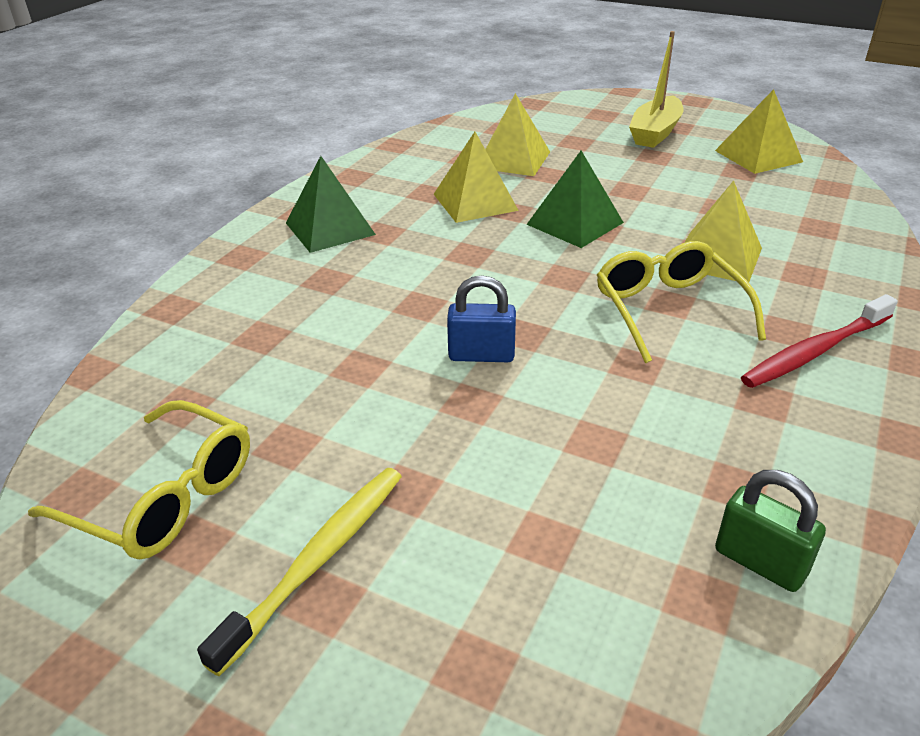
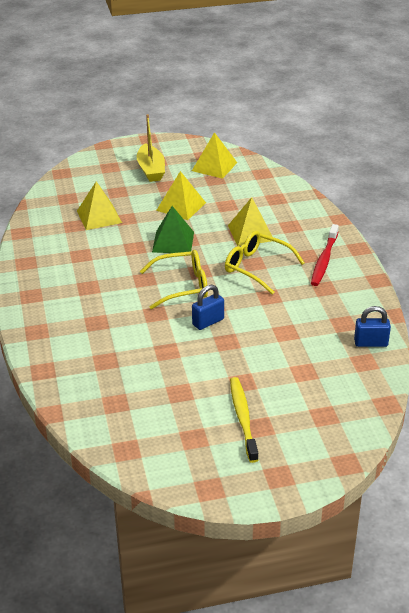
camera: 40 degrees left, 0 degrees up
(164, 497) = (161, 433): yellow glasses -> yellow glasses (182, 286)
(330, 228) = (59, 297): green pyramid -> none
(475, 202) = (112, 250): yellow pyramid -> yellow pyramid (181, 206)
(760, 562) = (371, 343): green padlock -> blue padlock

